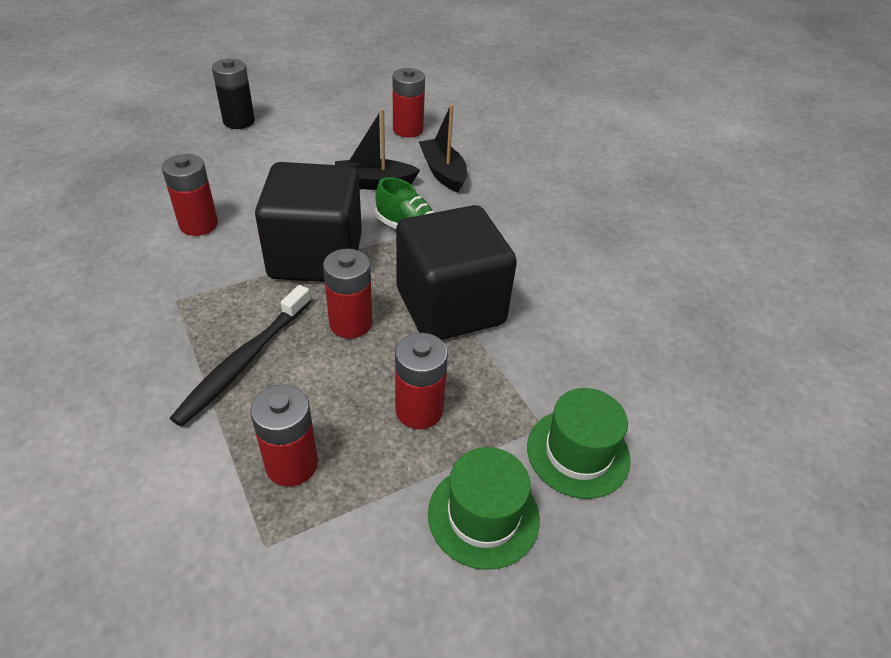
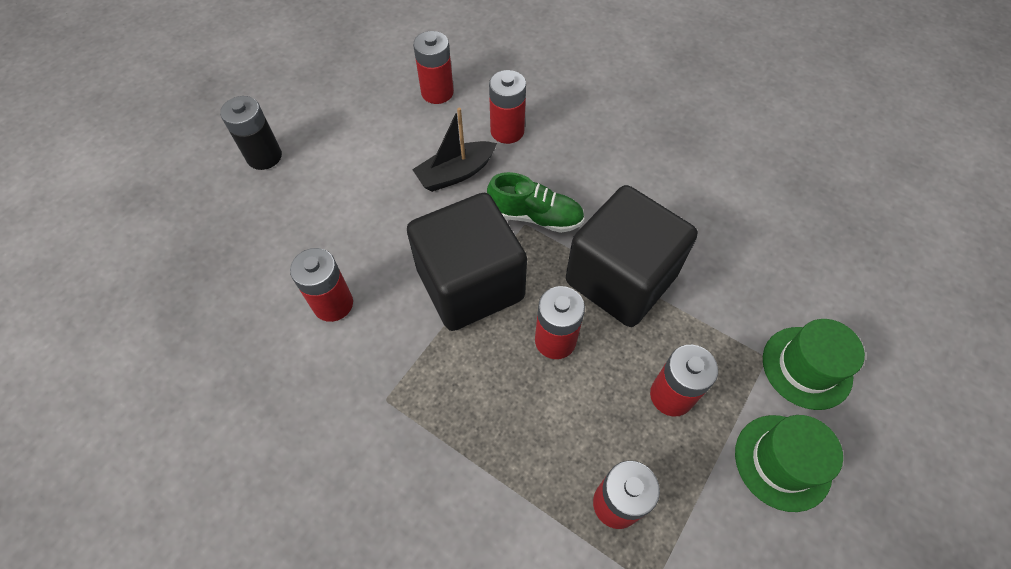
camera: 25 degrees left, 15 degrees up
(244, 361) = (499, 428): black toothbrush -> none
(443, 172) = (507, 131): black boat -> red battery

